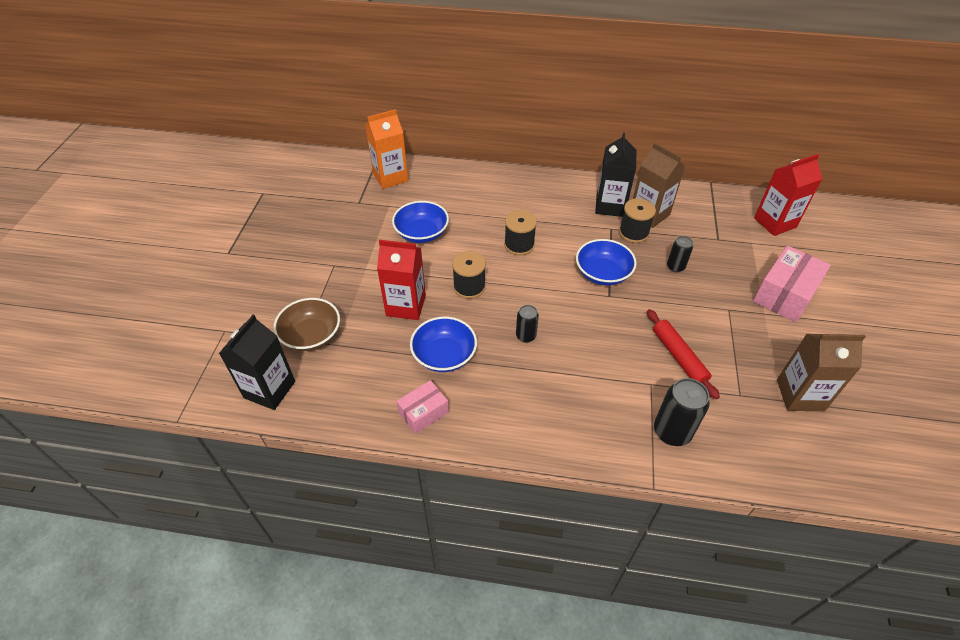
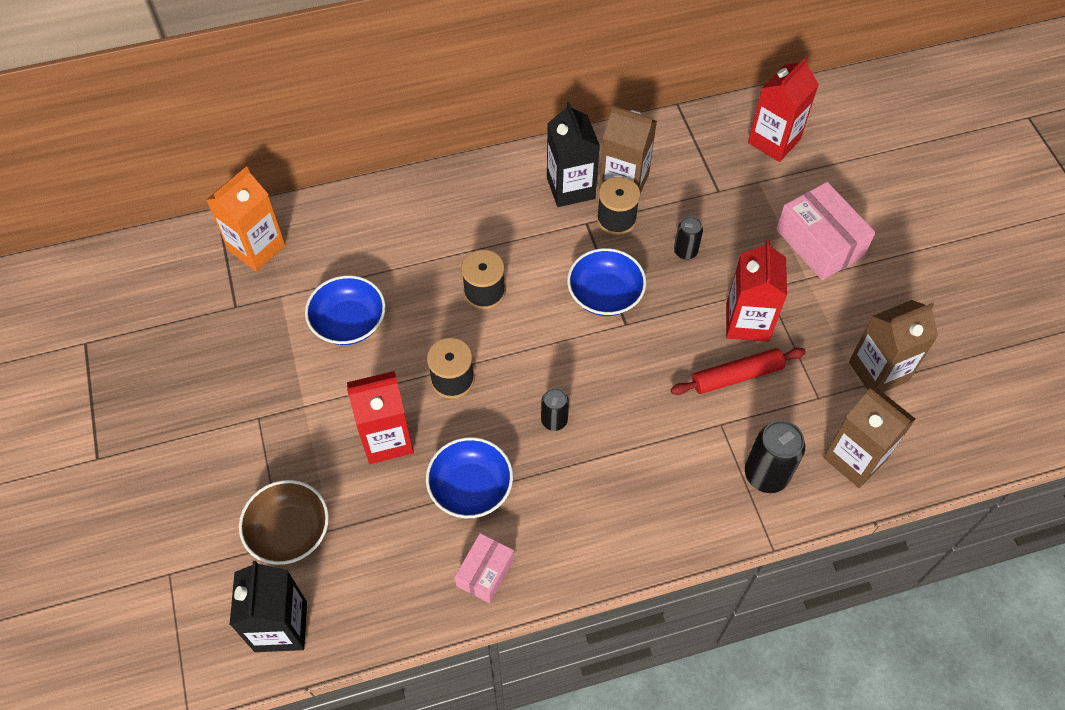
camera: 25 degrees left, 10 degrees up
(678, 357) = (737, 376): red rolling pin -> red rolling pin turned 60 degrees counterclockwise
(703, 325) = (747, 322): none -> red carton
(753, 449) = (855, 458): none -> brown carton
(785, 294) = (819, 243): pink box -> pink box turned 45 degrees counterclockwise

